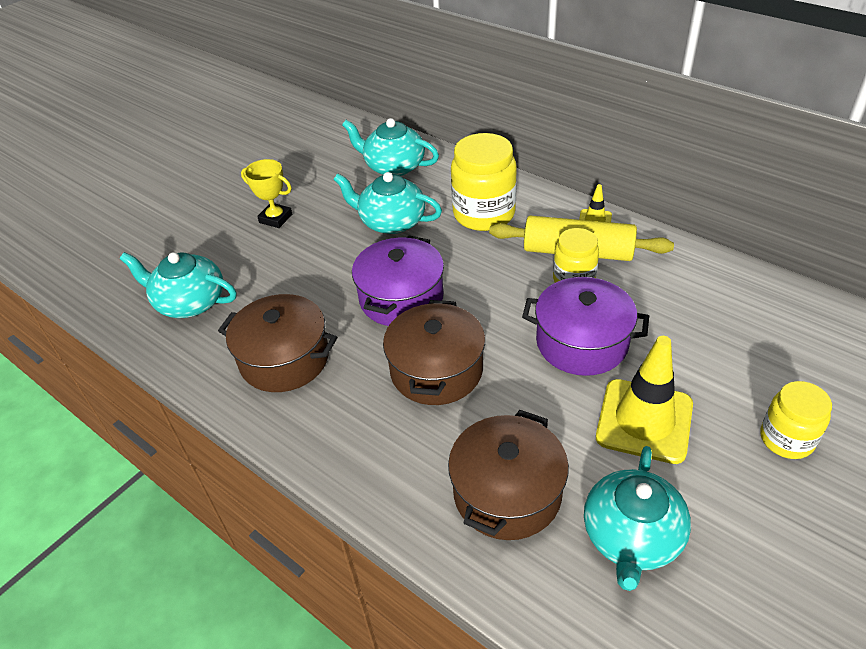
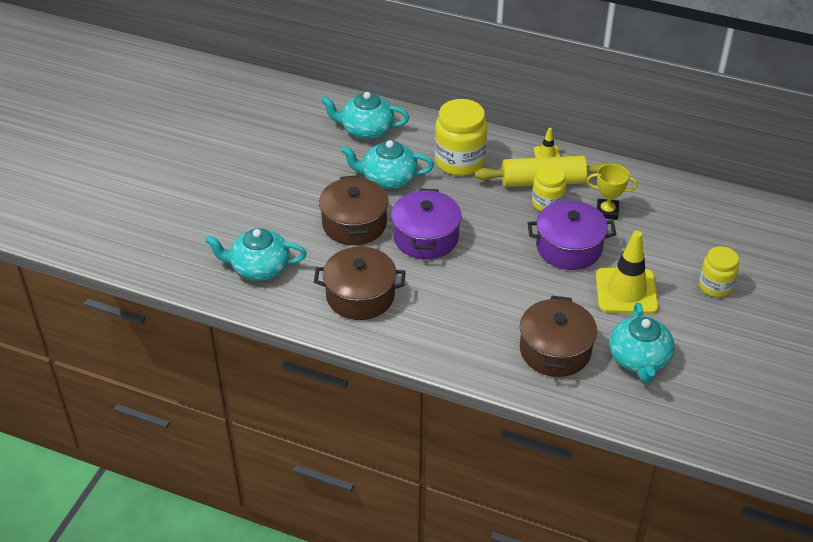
camera: 20 degrees left, 0 degrees up
(275, 218) = (289, 189): yellow trophy -> yellow trophy (607, 212)
(436, 370) = (475, 284): brown pot -> brown pot (354, 224)

